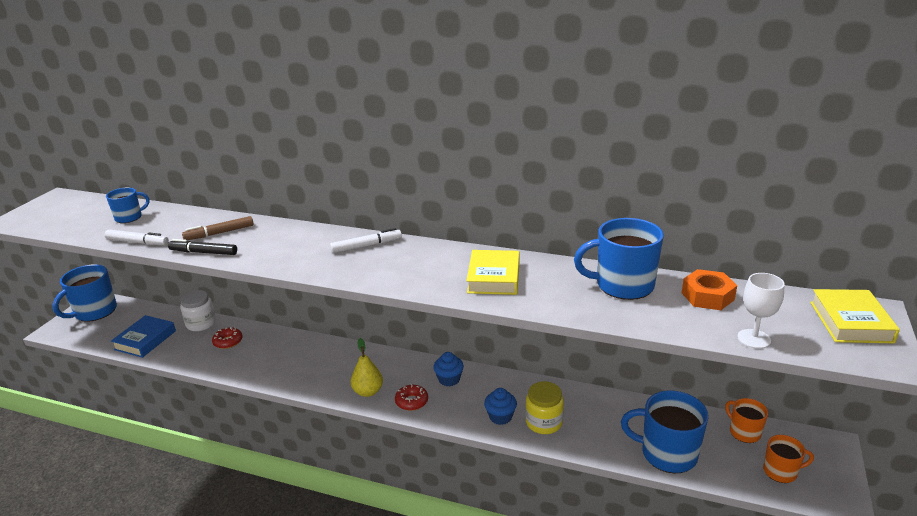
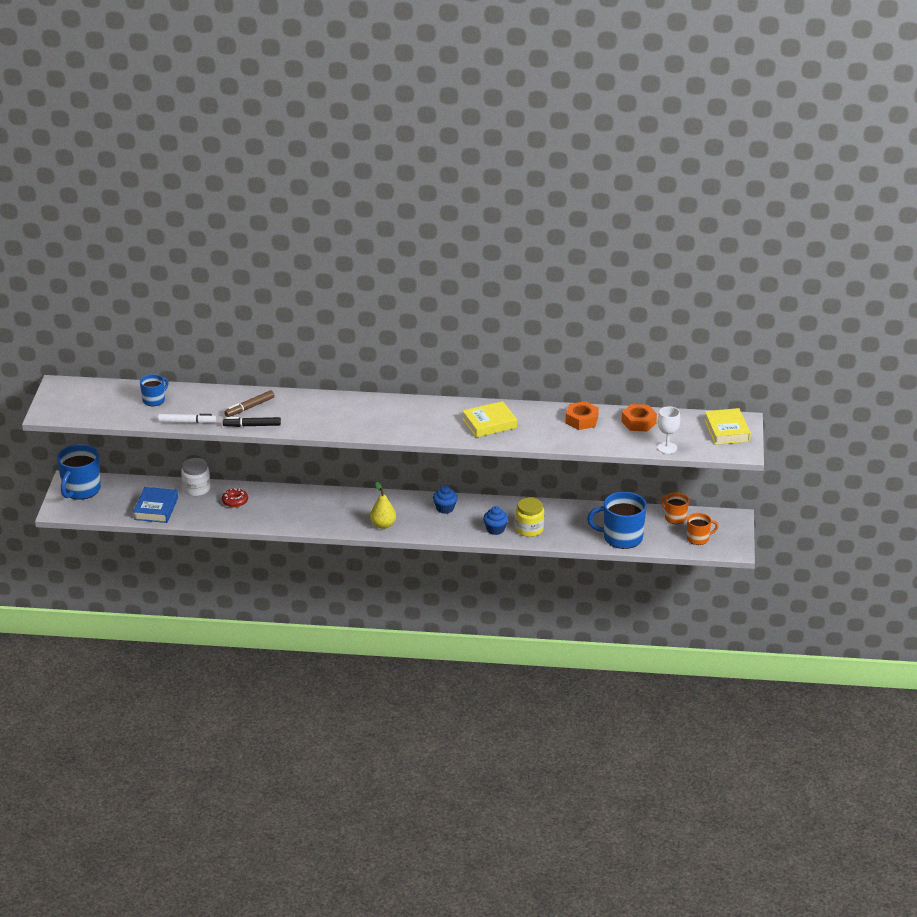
camera: 15 degrees left, 5 degrees up
(366, 246) = (380, 407): white marker -> none
(411, 401) = (422, 527): red donut -> none
(493, 277) = (489, 423): yellow book -> yellow book turned 75 degrees clockwise
(623, 285) = (581, 420): blue mug -> orange nut

